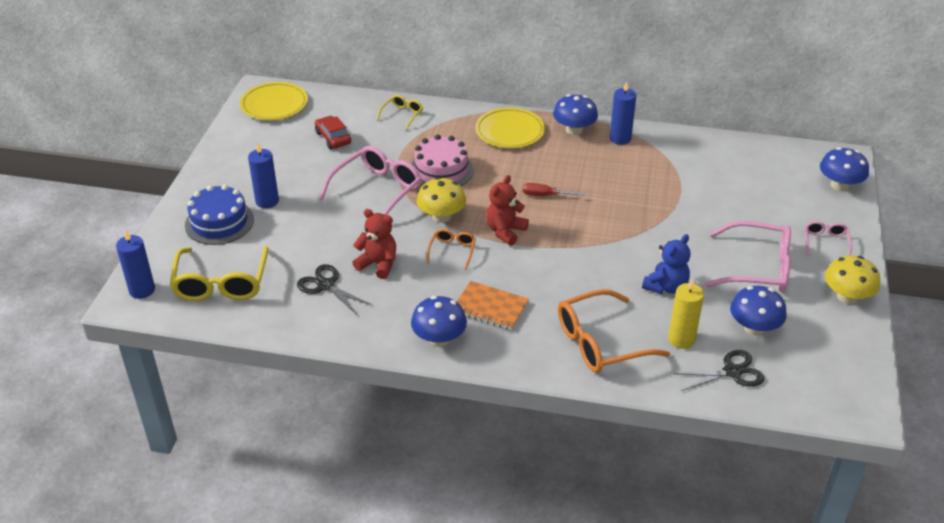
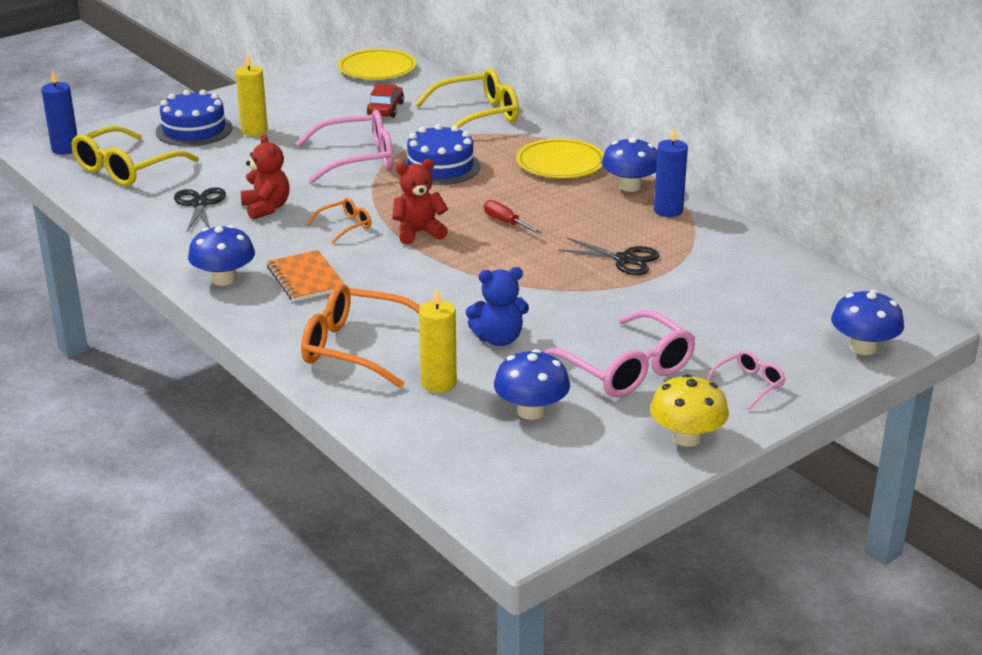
camera: 40 degrees right, 10 degrees down
(267, 201) = (254, 131): blue candle -> yellow candle
(402, 115) = (478, 115): yellow glasses -> yellow glasses, size x1.99
(441, 170) = (440, 167): pink cake -> blue cake
(441, 216) = (380, 199): yellow mushroom -> none
(732, 372) = (443, 431): black scissors -> black scissors (624, 259)

